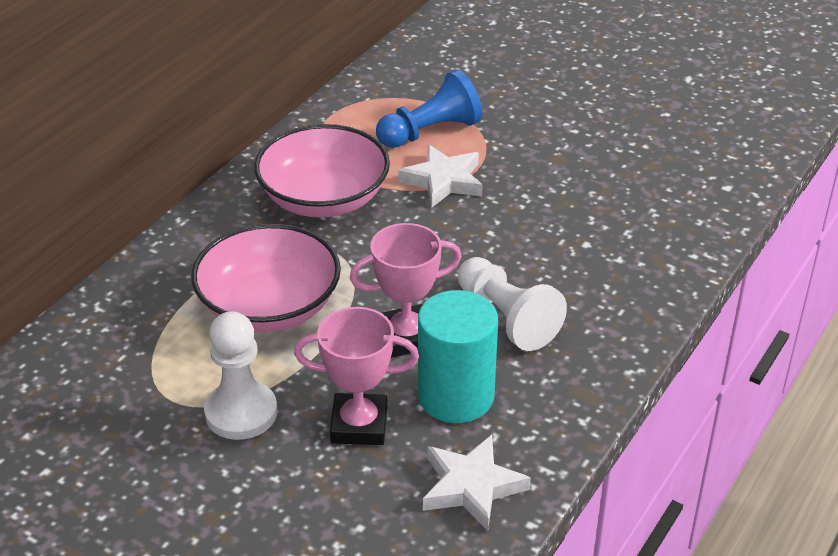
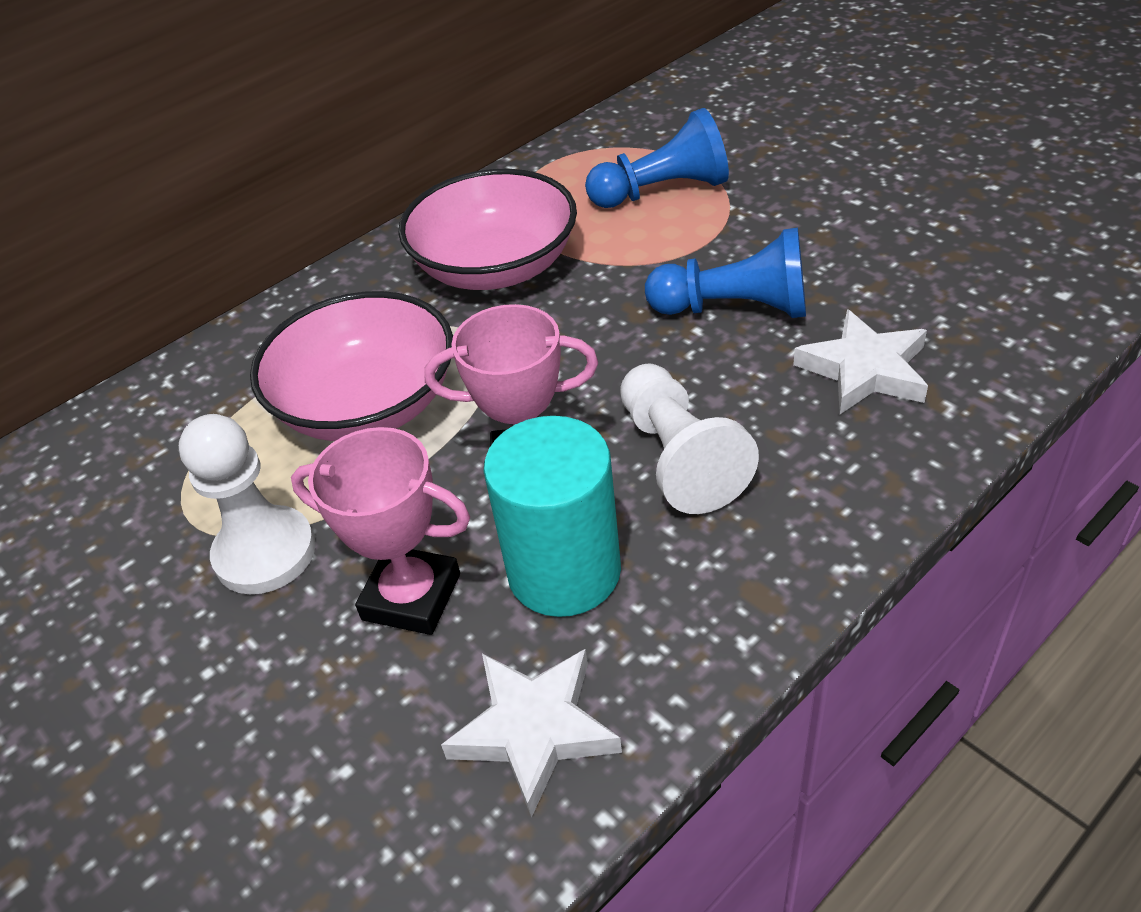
camera: 20 degrees right, 5 degrees up
(443, 181) = (657, 255): white star -> white star (864, 370)
(513, 215) = (735, 308): none -> blue pawn

